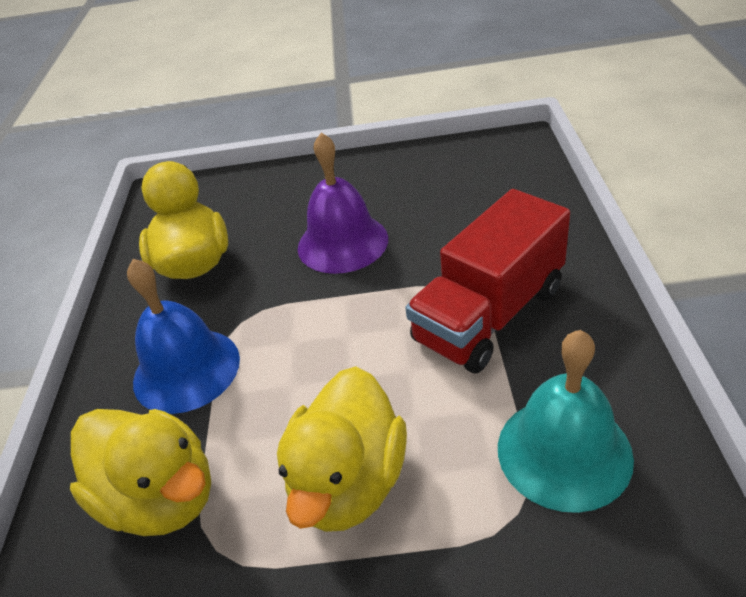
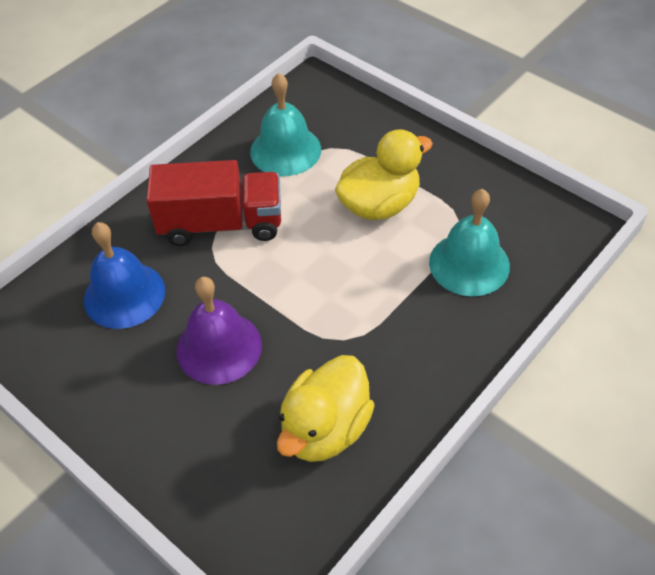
camera: 140 degrees left, 10 degrees up
(161, 497) = (469, 264): yellow duck -> turquoise bell
(186, 369) = (403, 330): blue bell -> blue bell (124, 295)

